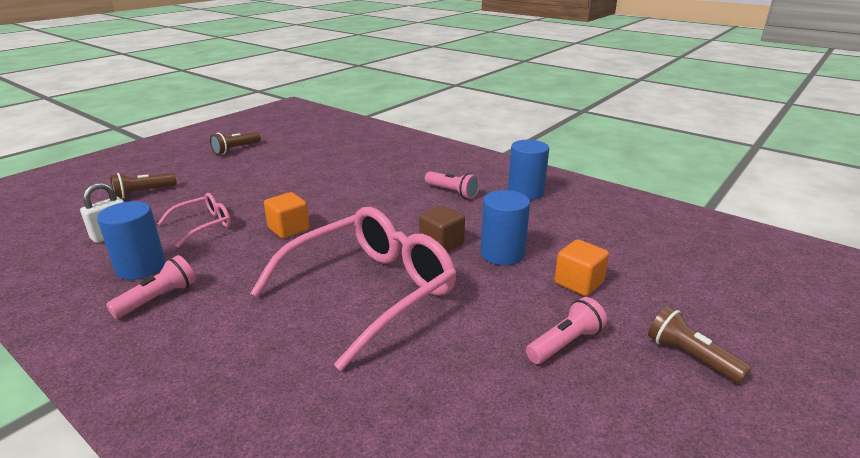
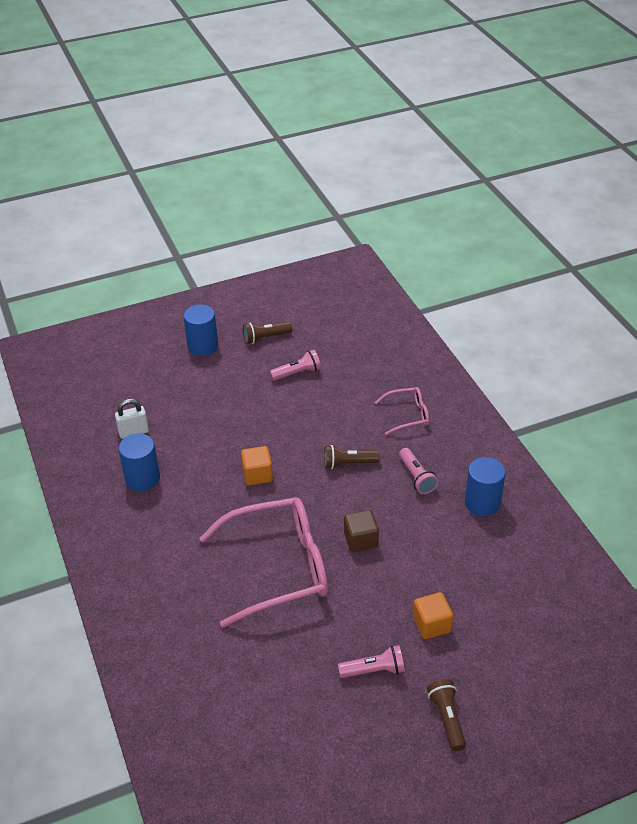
camera: 30 degrees right, 15 degrees up
(143, 193) = (170, 382): brown flashlight -> brown flashlight (348, 463)
(158, 298) = (144, 516): pink flashlight -> pink flashlight (297, 373)
(203, 225) = (199, 445): pink glasses -> pink glasses (408, 415)
(502, 254) = (399, 570): blue cylinder -> blue cylinder (203, 346)

